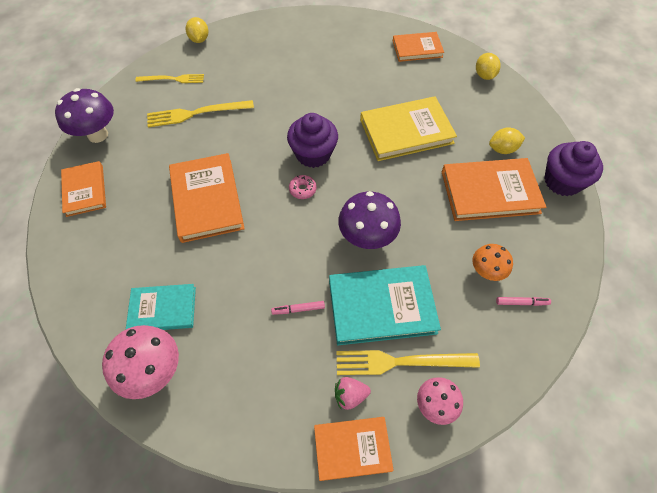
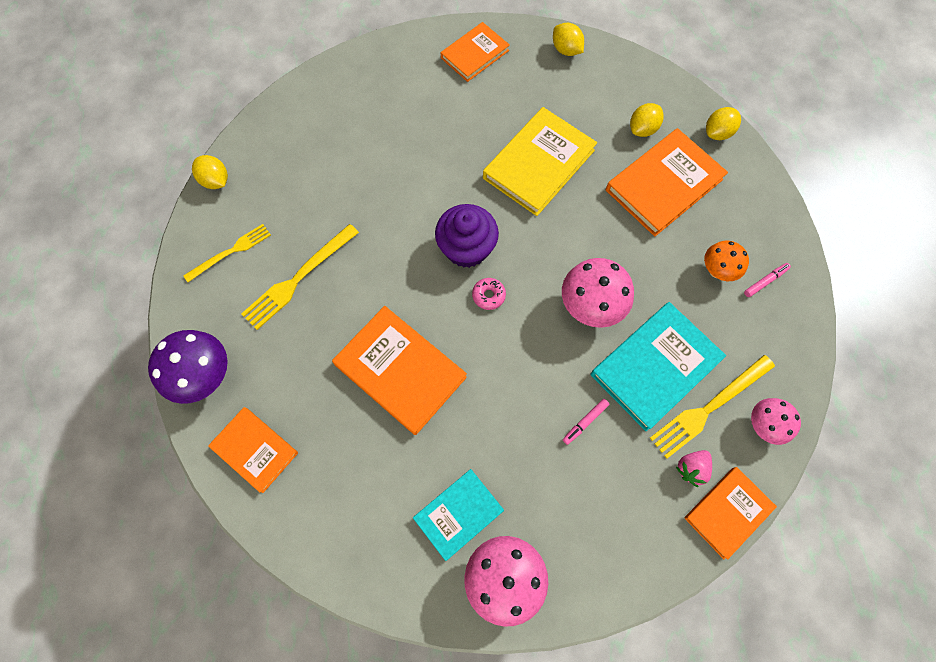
camera: 35 degrees left, 10 degrees up
(367, 238) = (590, 307): purple mushroom -> pink mushroom
(562, 181) = (717, 133): purple cupcake -> yellow lemon

